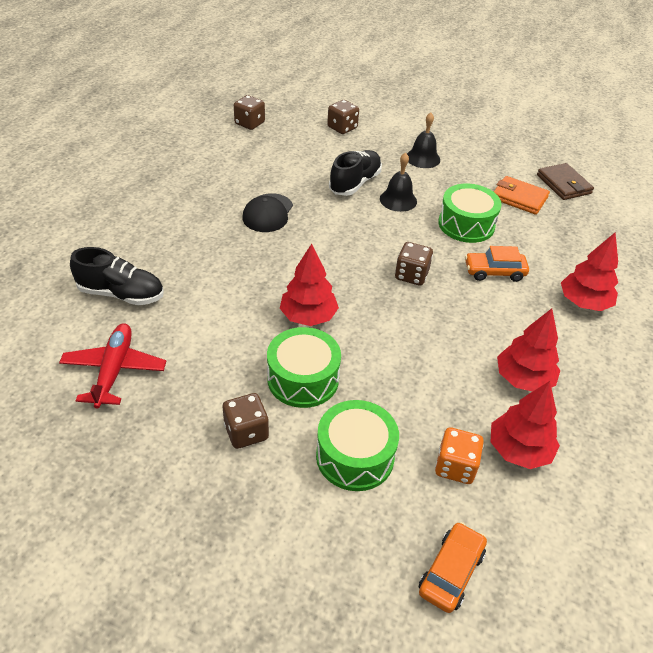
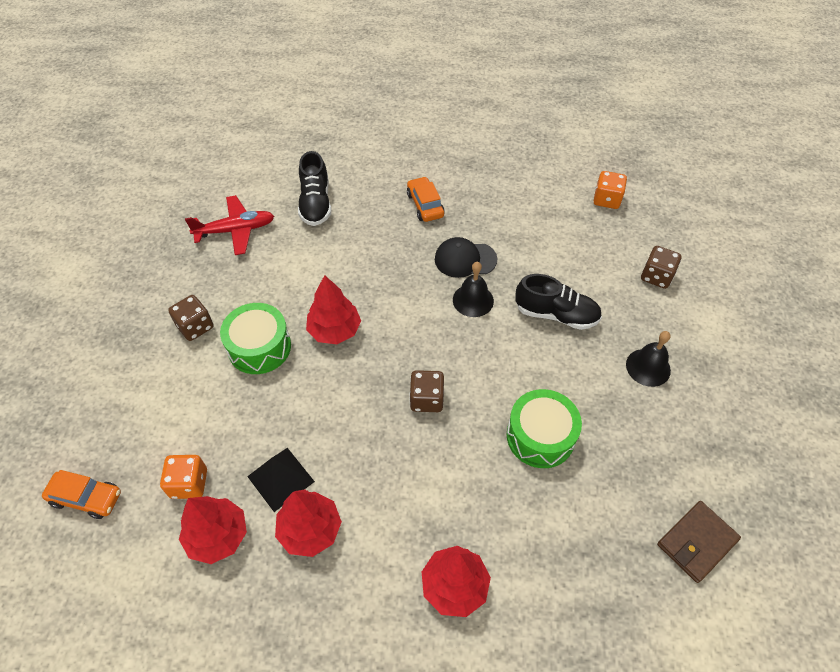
camera: 75 degrees right, 10 degrees up
(249, 123) = (606, 200): brown dice -> orange dice
(355, 456) = (186, 405): green drum -> none
(398, 200) = (549, 360): black bell -> black bell (473, 300)
(467, 390) = (281, 479): none -> black pyramid
(494, 272) = (467, 479): orange car -> orange car (425, 205)
(519, 198) = (629, 488): orange wallet -> none

